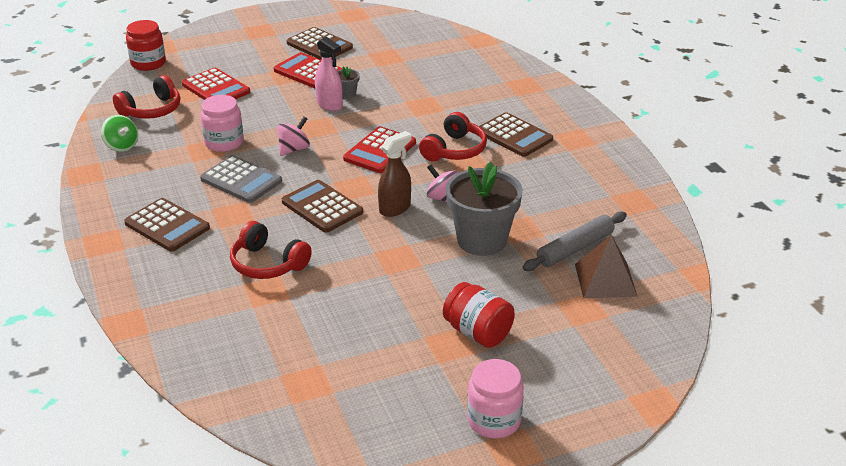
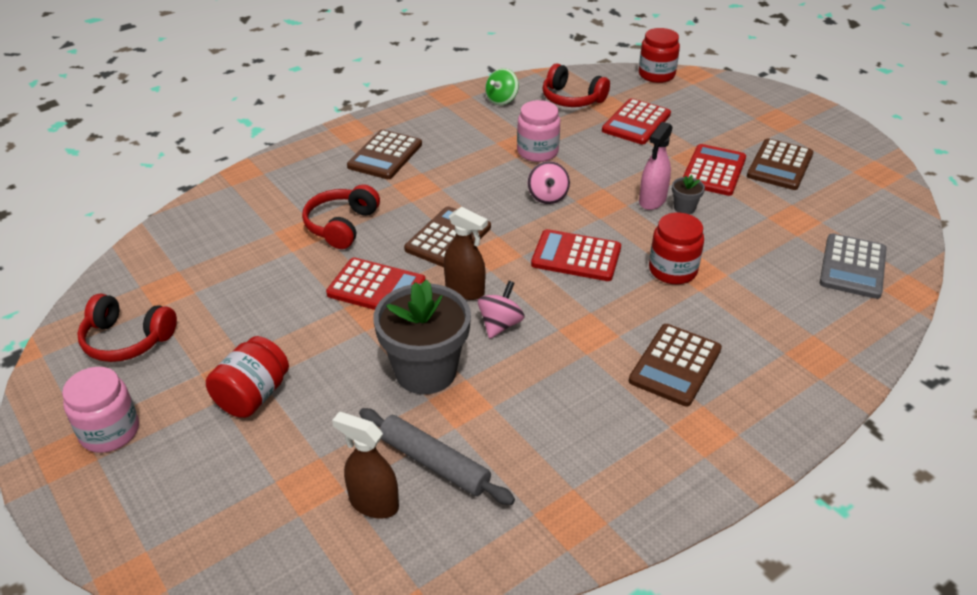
camera: 75 degrees right, 5 degrees up
(241, 180) = (475, 177): grey calculator -> grey calculator (853, 267)
(294, 149) = (547, 196): pink spinning top -> pink spinning top turned 60 degrees clockwise
(369, 253) = (376, 288): none -> red calculator
(417, 115) = (672, 270): none -> red jar
(454, 150) = (610, 316): red headphones -> red headphones (127, 340)
(605, 280) = (373, 503): brown pyramid -> brown spray bottle

